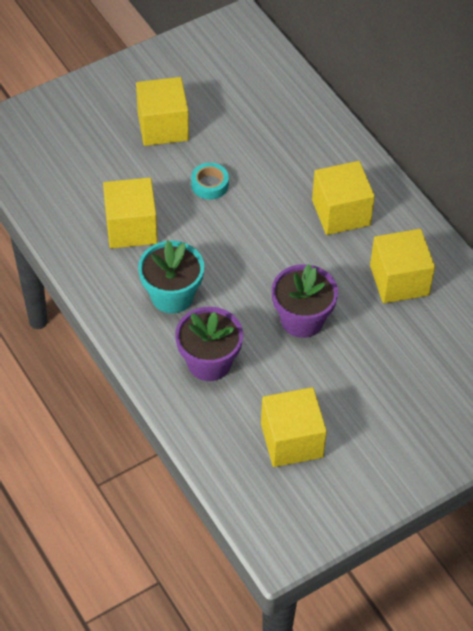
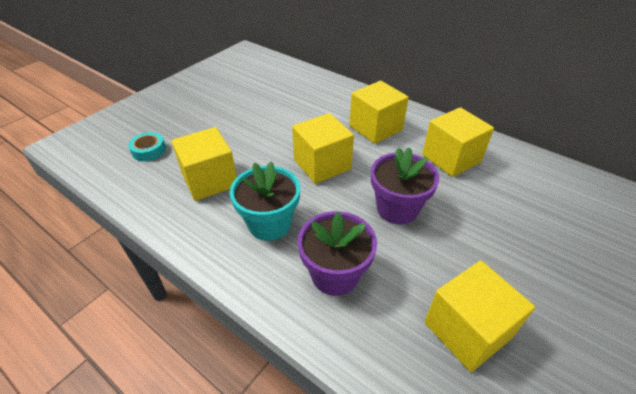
camera: 20 degrees left, 10 degrees down
(163, 126) = (212, 110): yellow cube -> yellow cube (322, 164)
(209, 184) = (265, 135): turquoise tape -> turquoise tape (149, 150)

